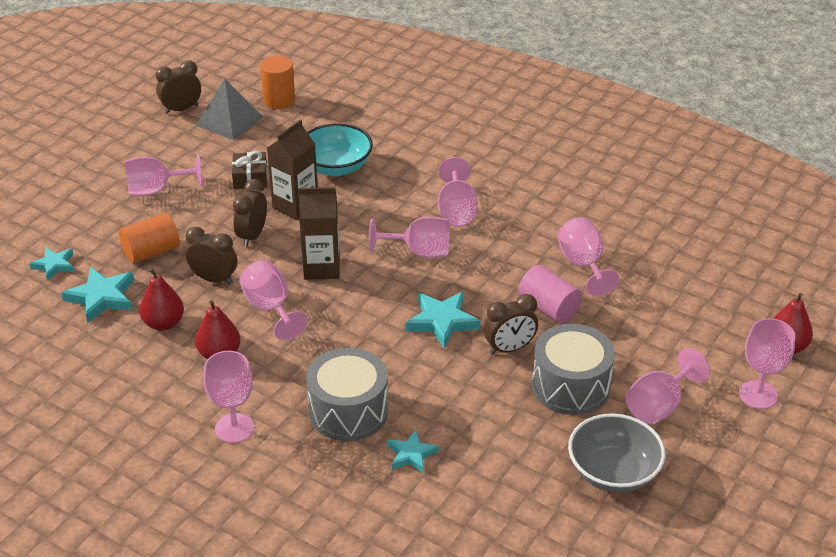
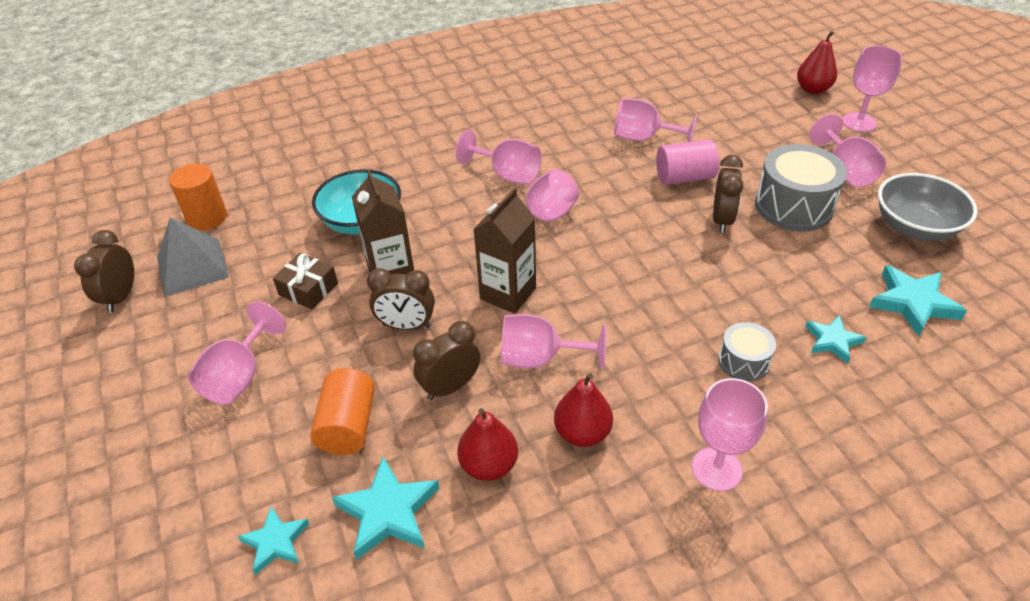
camera: 55 degrees left, 5 degrees up
(252, 236) = (406, 326): brown clock -> brown clock turned 45 degrees counterclockwise
(348, 411) = (743, 361): grey drum -> grey drum, size x0.54
(442, 321) = (655, 245): turquoise star -> turquoise star (912, 303)

